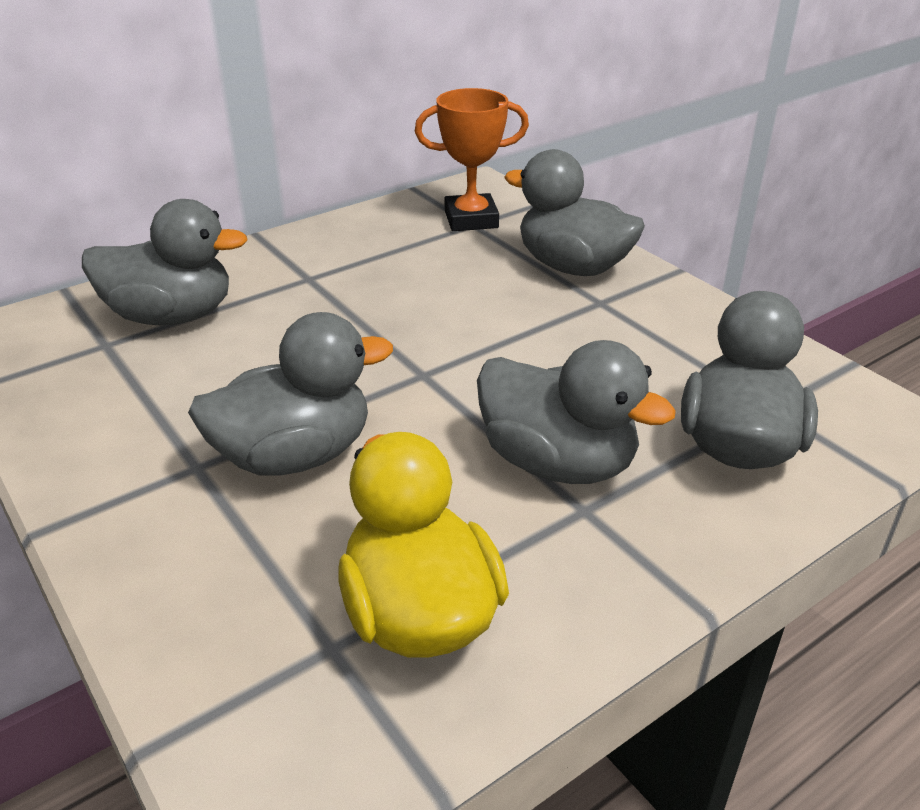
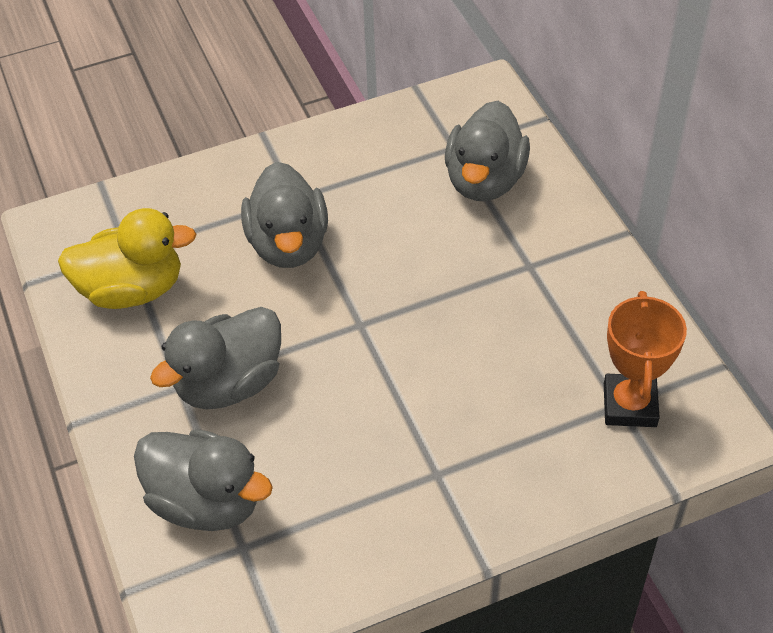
camera: 105 degrees right, 15 degrees up
(572, 267) = (508, 469): grey duck -> none

